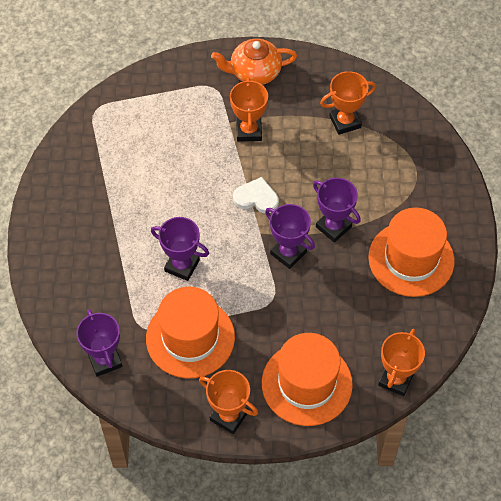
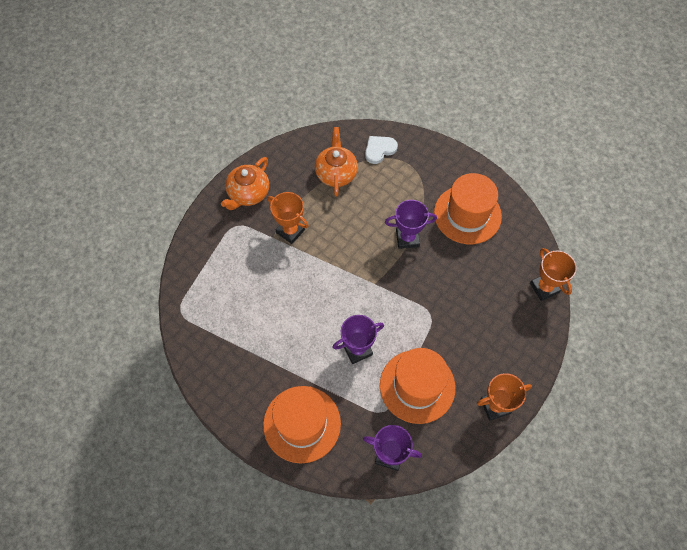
camera: 50 degrees left, 5 degrees up
(256, 198) = (346, 265): white heart -> white heart (379, 150)
(288, 253) = (404, 278): purple trophy -> none
(306, 383) = (508, 341): orange hat -> orange hat (302, 424)
(345, 122) = (336, 173): orange trophy -> orange teapot

